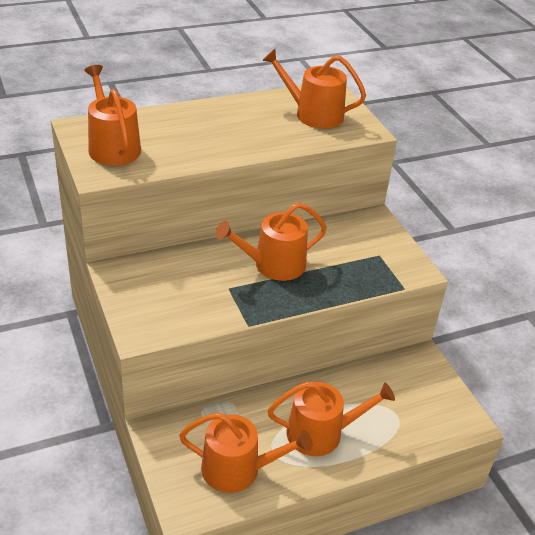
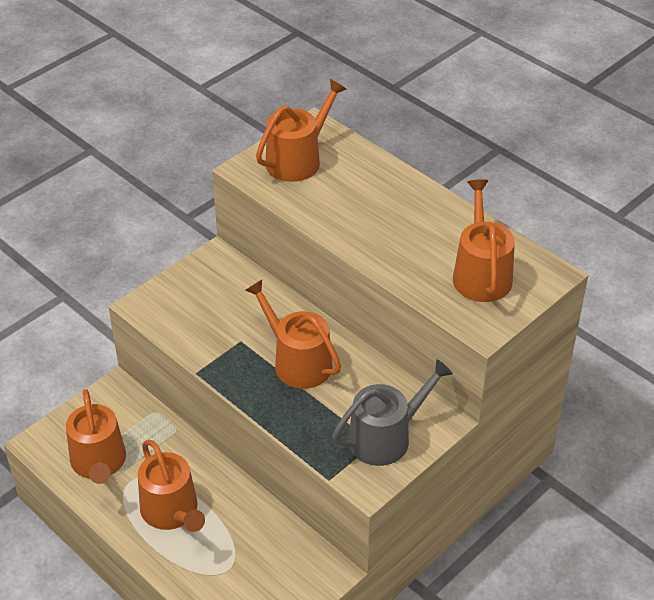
camera: 70 degrees right, 5 degrees up
(376, 247) = (386, 437): none -> grey watering can

